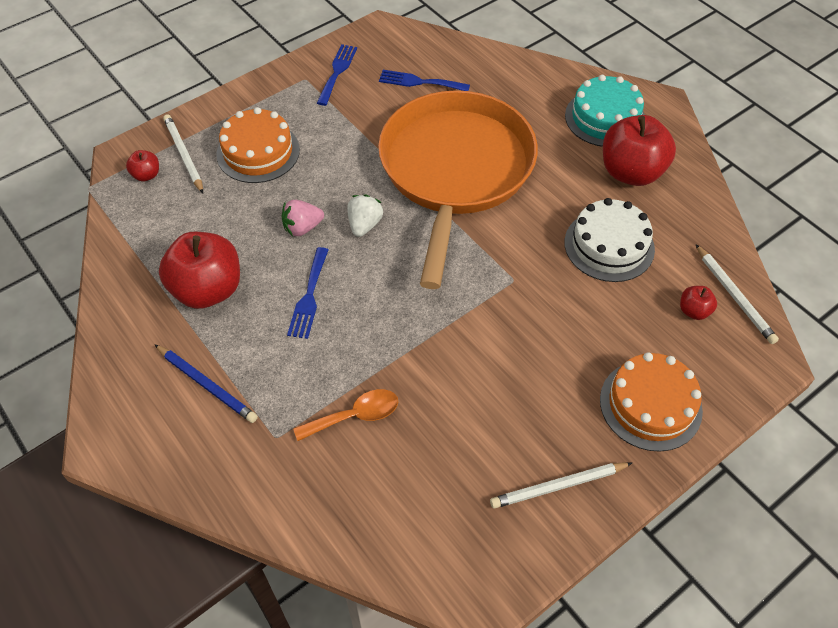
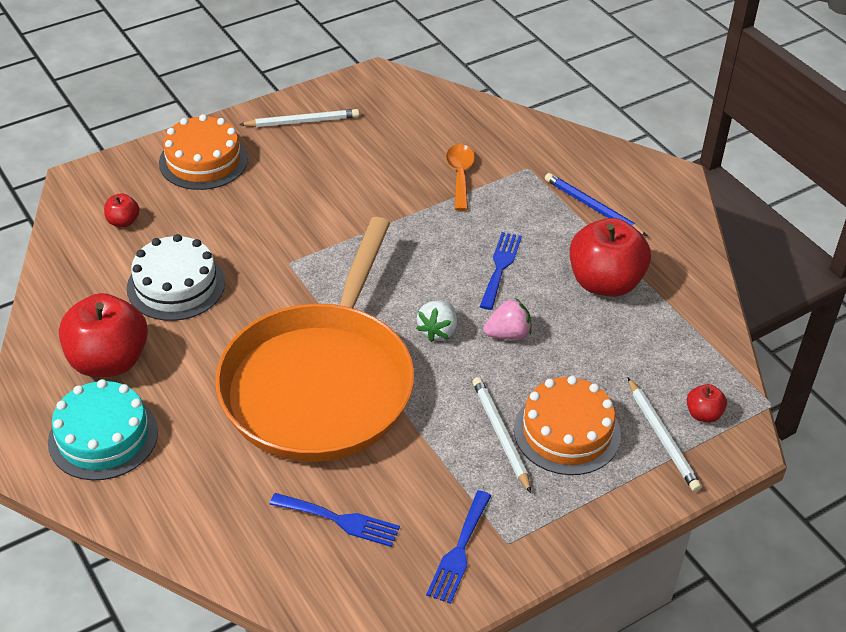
camera: 175 degrees left, 10 degrees down
(355, 416) = (460, 175): orange spoon -> orange spoon turned 105 degrees clockwise
(734, 296) = (76, 230): white pencil -> white pencil (501, 435)

